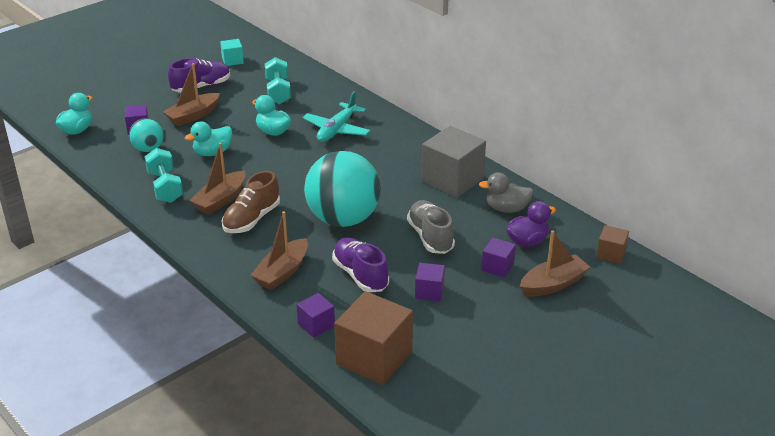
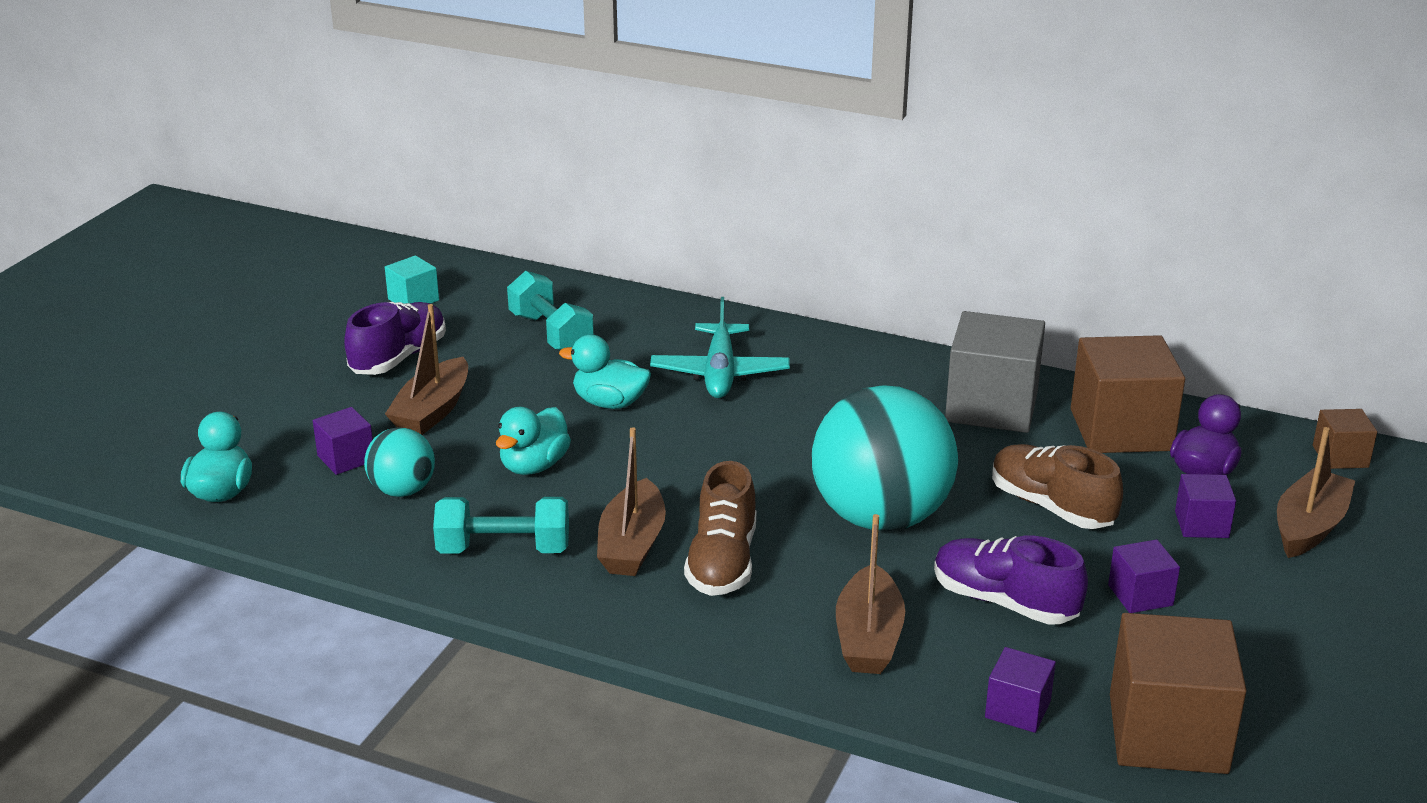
camera: 25 degrees left, 5 degrees down
(165, 187) = (504, 549): turquoise dumbbell -> turquoise dumbbell turned 45 degrees counterclockwise
(430, 237) = (1051, 507): grey shoe -> brown shoe
(506, 209) = (1121, 430): grey duck -> brown cube

